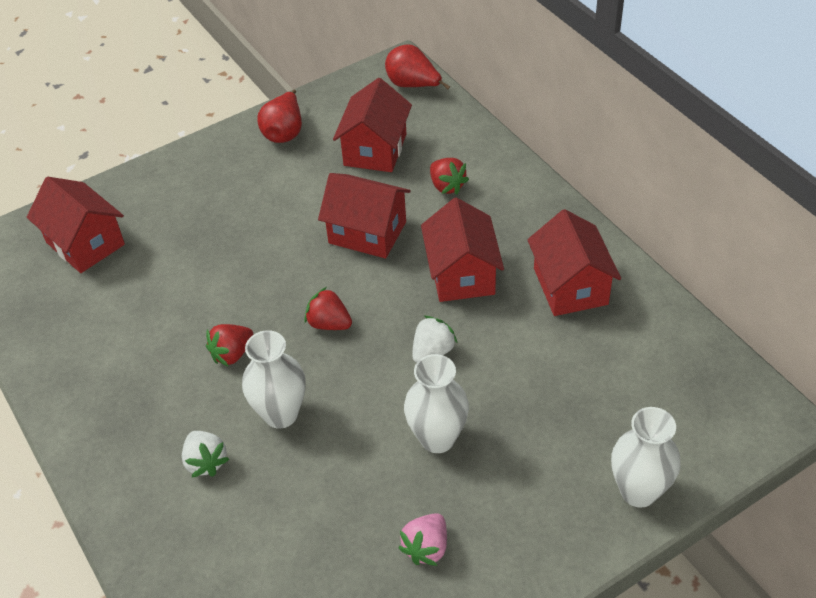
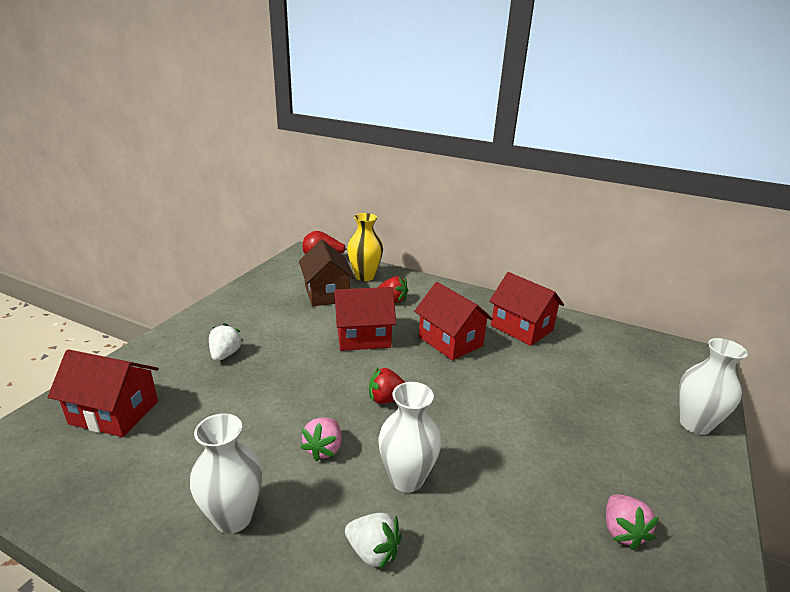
camera: 35 degrees left, 20 degrees down
(232, 354) = (324, 449): red strawberry -> pink strawberry
(284, 132) = (251, 299): red pear -> none
(375, 149) = (326, 293): red house -> brown house
(432, 352) = (479, 391): white strawberry -> white strawberry (225, 354)
(437, 438) = (541, 445): white vase -> white vase (233, 517)
(443, 133) = (364, 276): none -> yellow vase

